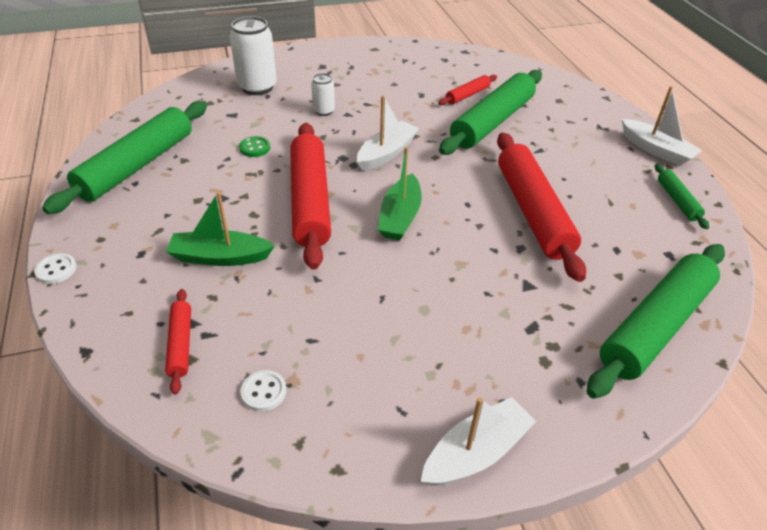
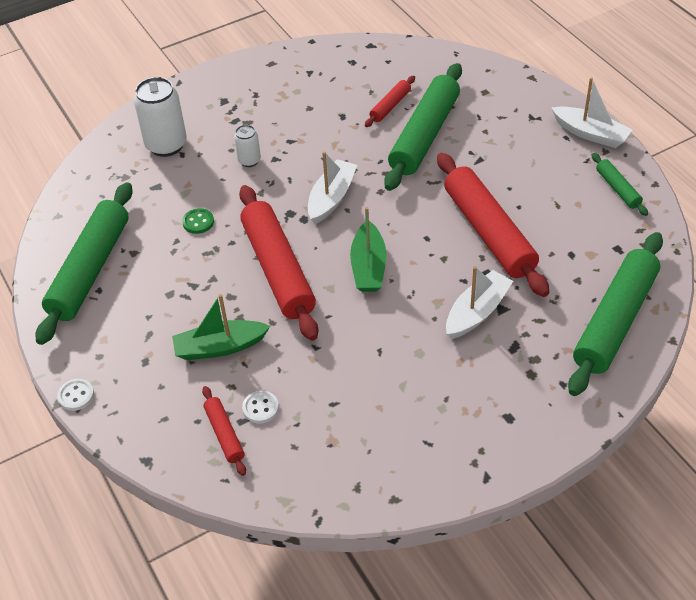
camera: 10 degrees left, 5 degrees up
(263, 392) = (312, 456): white button -> white button (260, 408)
(476, 452) = (495, 460): white boat -> white boat (477, 312)

